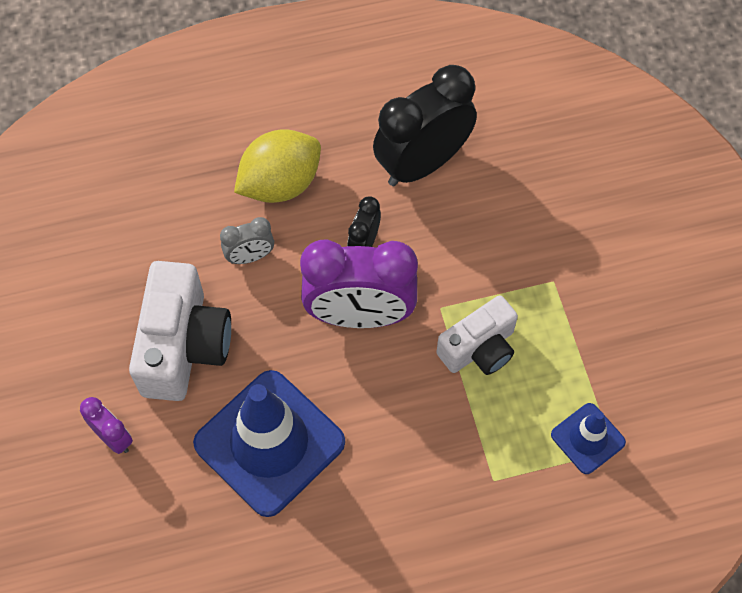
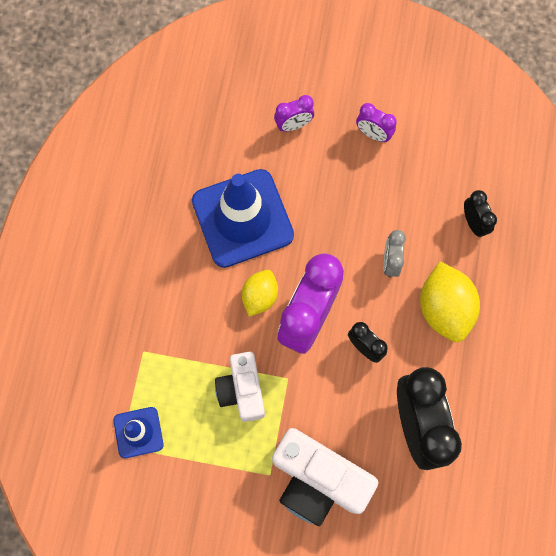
camera: 115 degrees right, 10 degrees up
(89, 338) = (373, 134): none -> purple clock
(162, 190) = (473, 223): none -> black clock
(184, 346) = (339, 191): white camera -> white camera (317, 480)
(360, 378) = (260, 296): none -> yellow lemon

